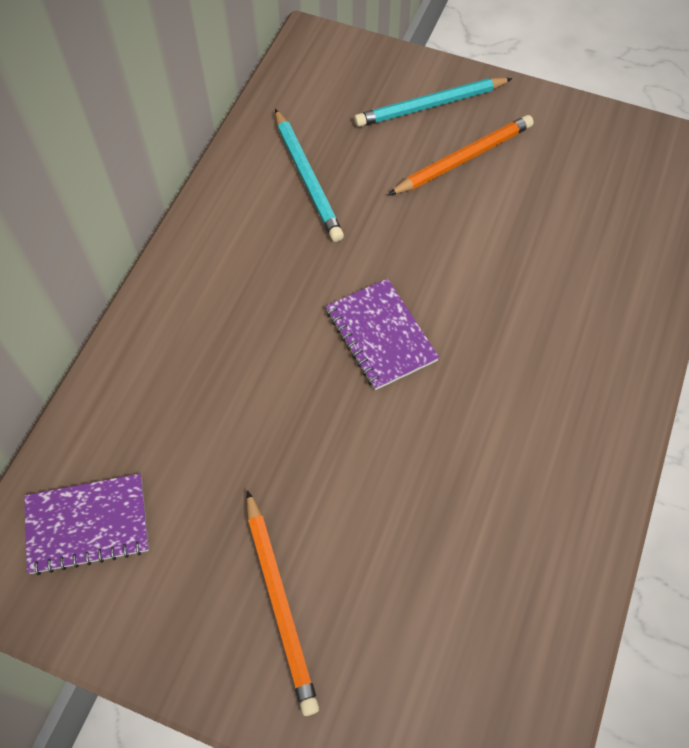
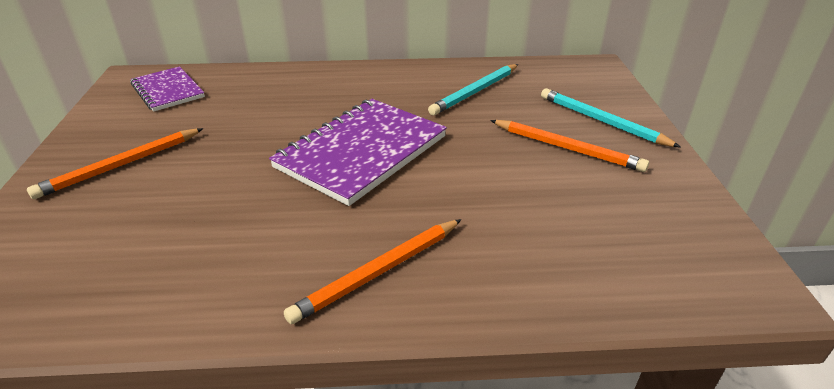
camera: 65 degrees right, 25 degrees down
(381, 335) = (362, 152): purple notebook -> purple notebook, size x1.72
(583, 386) = (378, 272): none -> orange pencil

